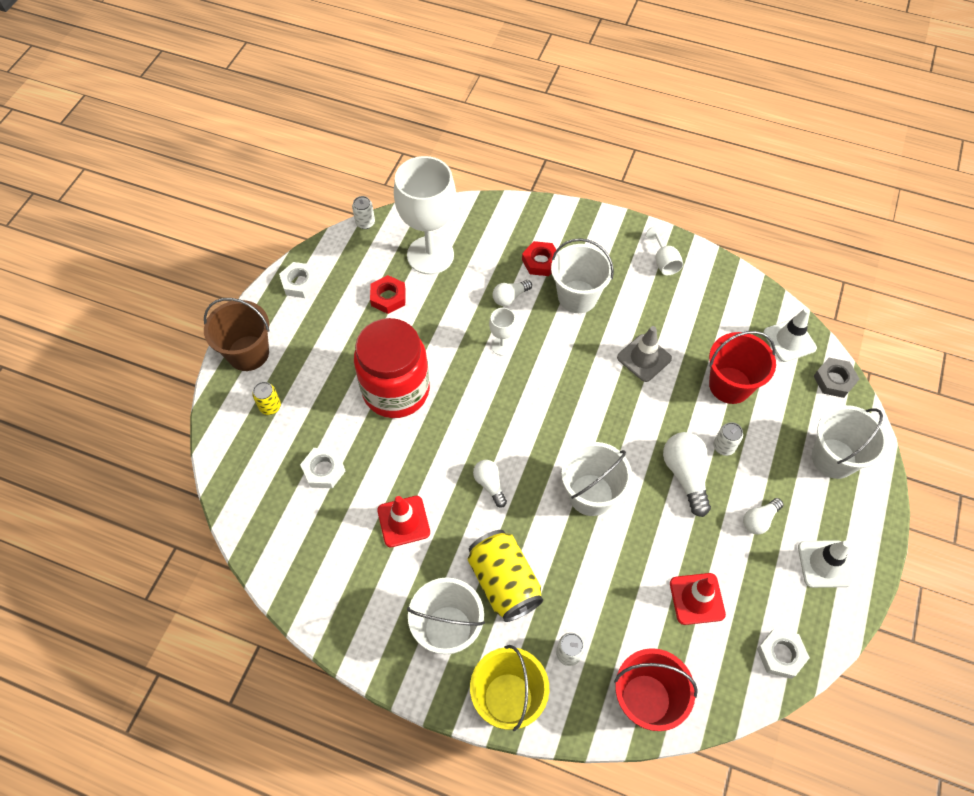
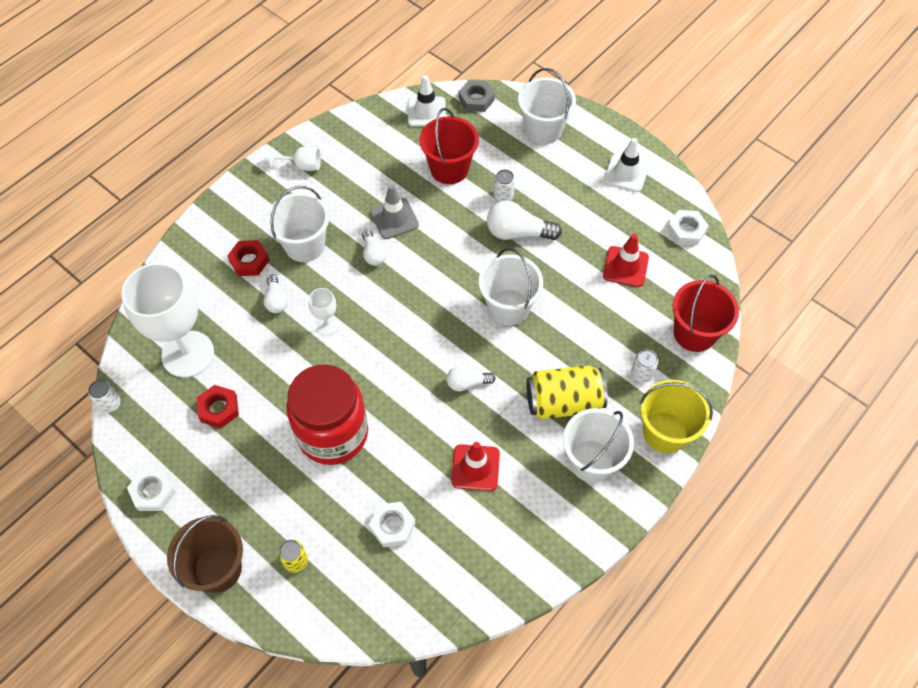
camera: 70 degrees left, 0 degrees up
(759, 520) = (576, 199): white light bulb -> white light bulb (373, 254)

